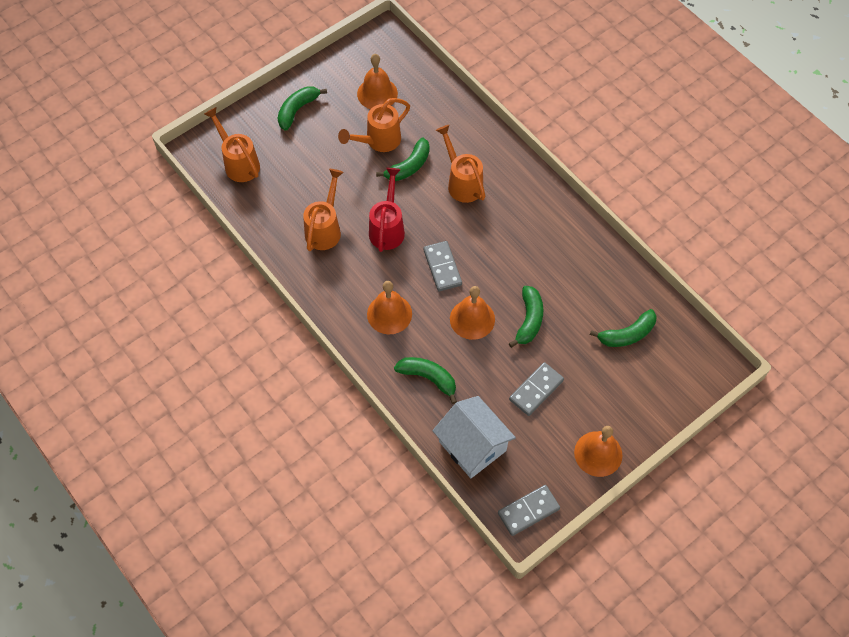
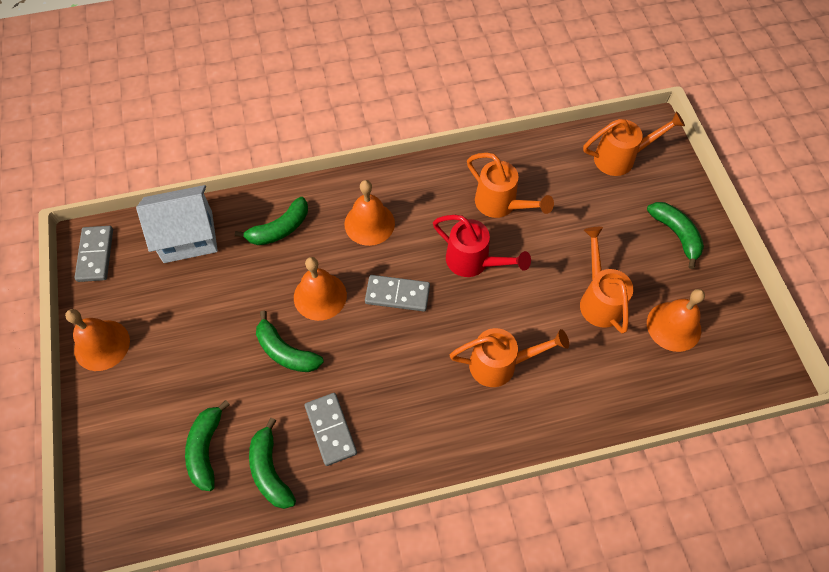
camera: 115 degrees right, 0 degrees up
(409, 166) = (549, 317): green banana -> green banana (270, 471)
(536, 390) = (205, 320): grey domino -> grey domino (331, 429)

